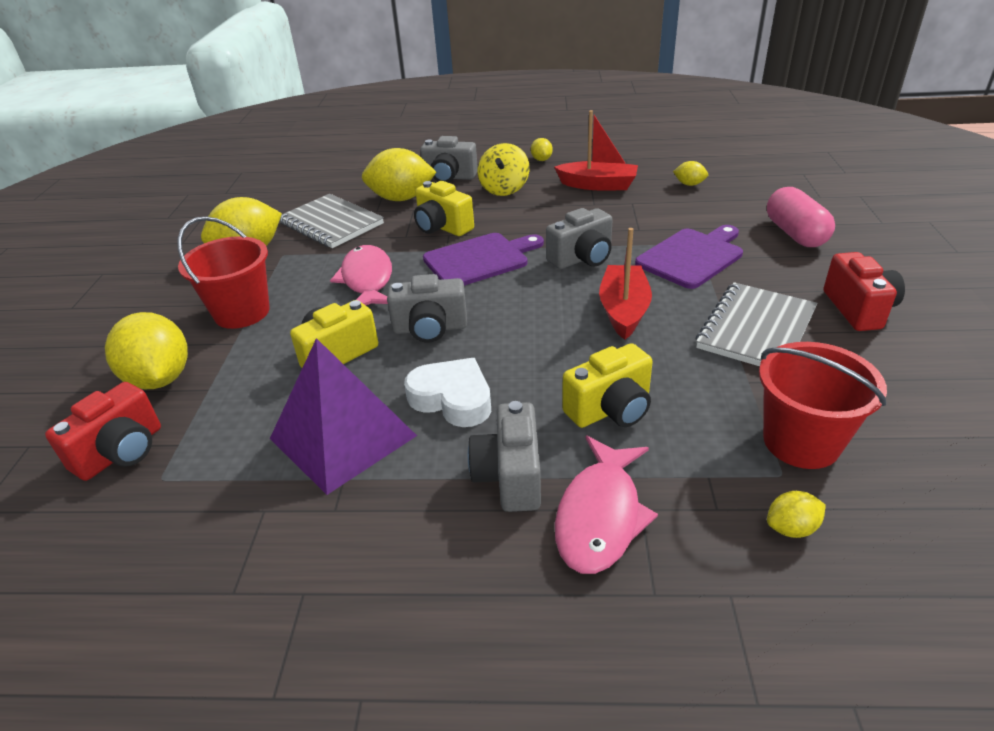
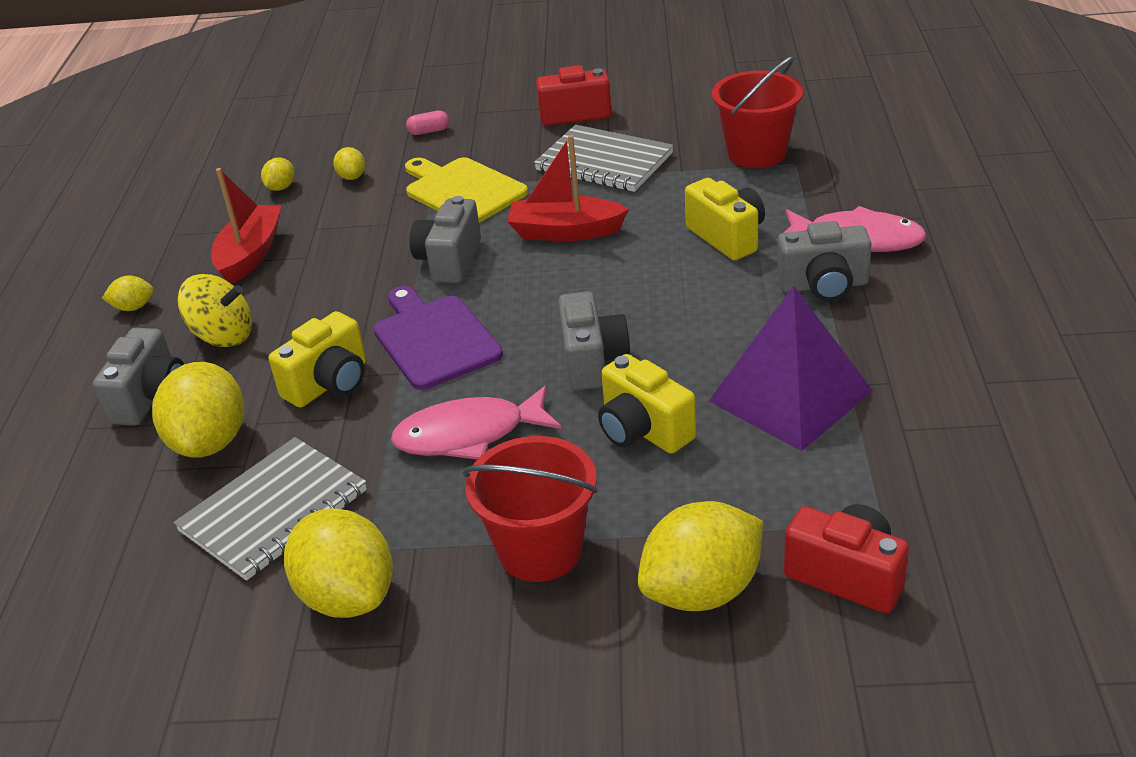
camera: 90 degrees left, 0 degrees up
(452, 399) = (721, 329): white heart -> none
(582, 258) = (449, 261): grey camera -> grey camera turned 135 degrees counterclockwise
(692, 256) = (462, 190): purple cutting board -> yellow cutting board
(791, 528) = (848, 163): yellow lemon -> yellow lemon (352, 177)
(795, 234) = (429, 131): pink capsule -> pink capsule, size x0.47

